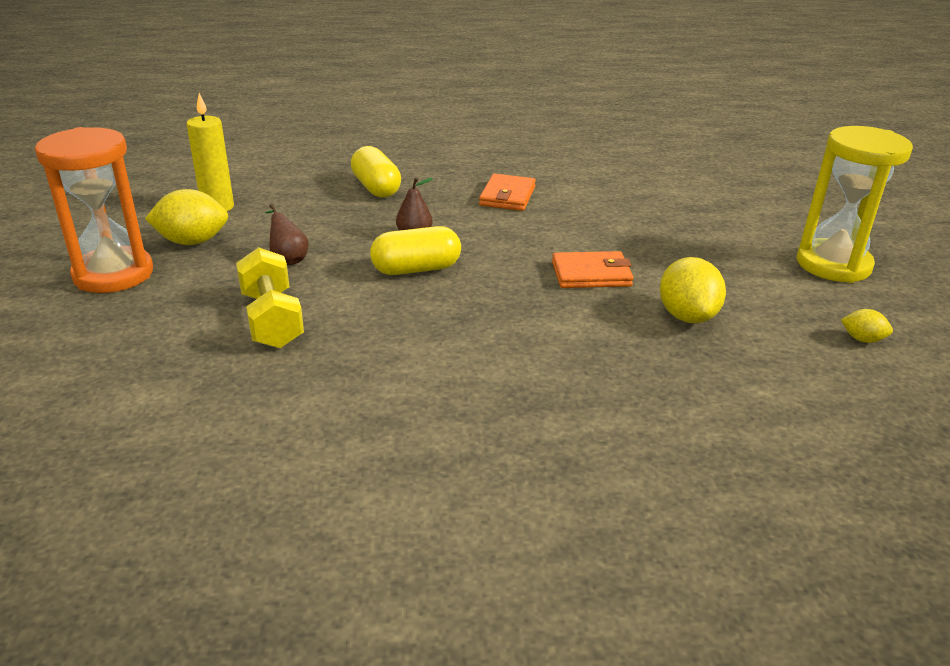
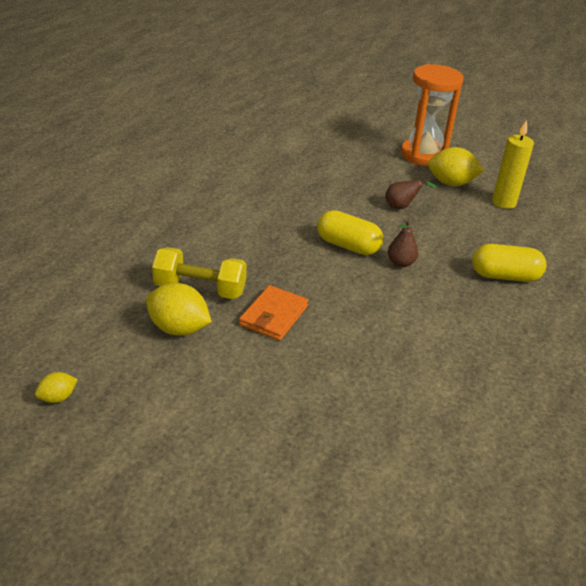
camera: 120 degrees right, 5 degrees up
(192, 242) = (451, 183): yellow lemon -> yellow lemon turned 75 degrees clockwise
(272, 320) = (330, 184): yellow dumbbell -> yellow dumbbell (200, 289)
(416, 269) = (348, 246): yellow capsule -> yellow capsule turned 75 degrees counterclockwise
(507, 196) = (446, 339): orange wallet -> none
(833, 265) = (149, 476): yellow hourglass -> none

